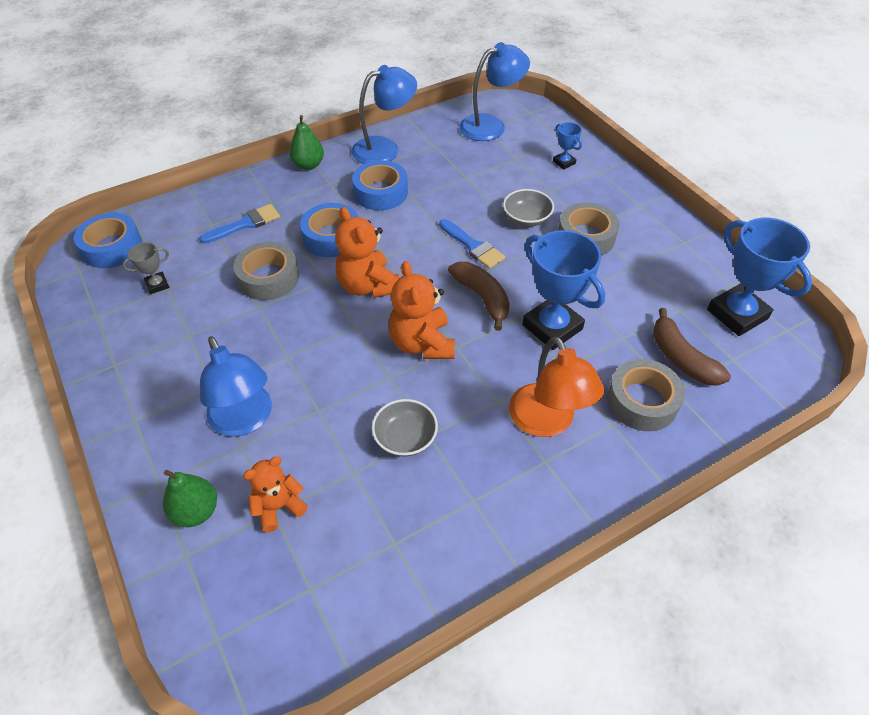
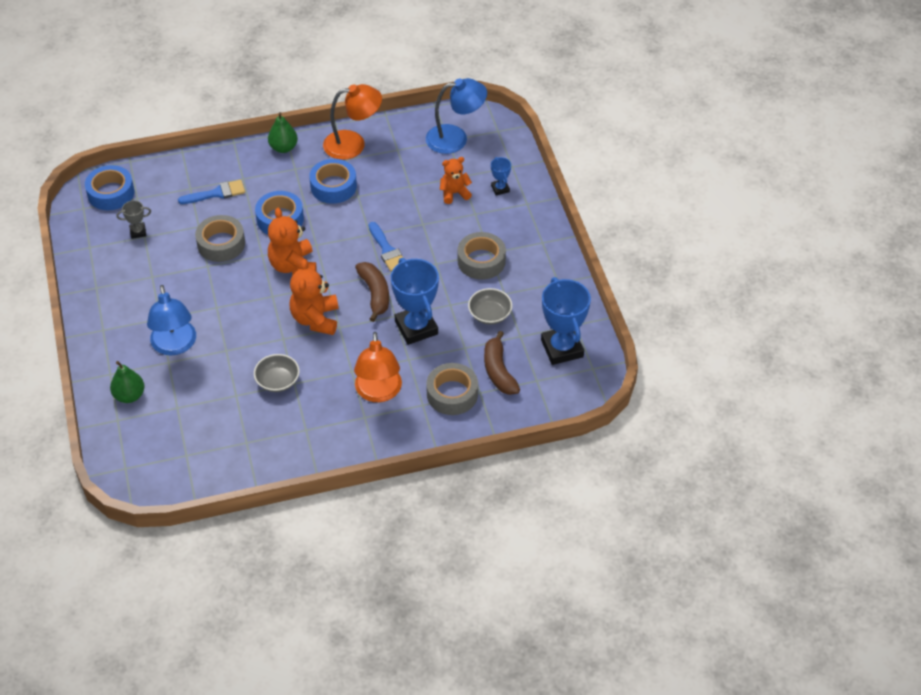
camera: 15 degrees right, 0 degrees up
(279, 507) = (181, 405): orange teddy bear -> orange teddy bear (454, 193)
(385, 148) = (353, 144): blue lamp -> orange lamp
(526, 218) = (441, 235): grey bowl -> grey bowl (490, 314)

